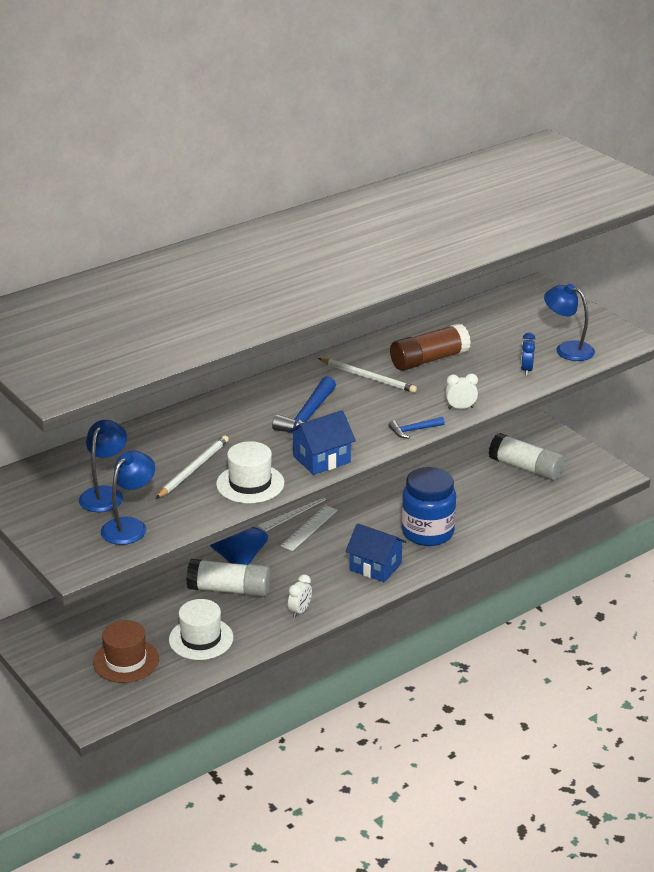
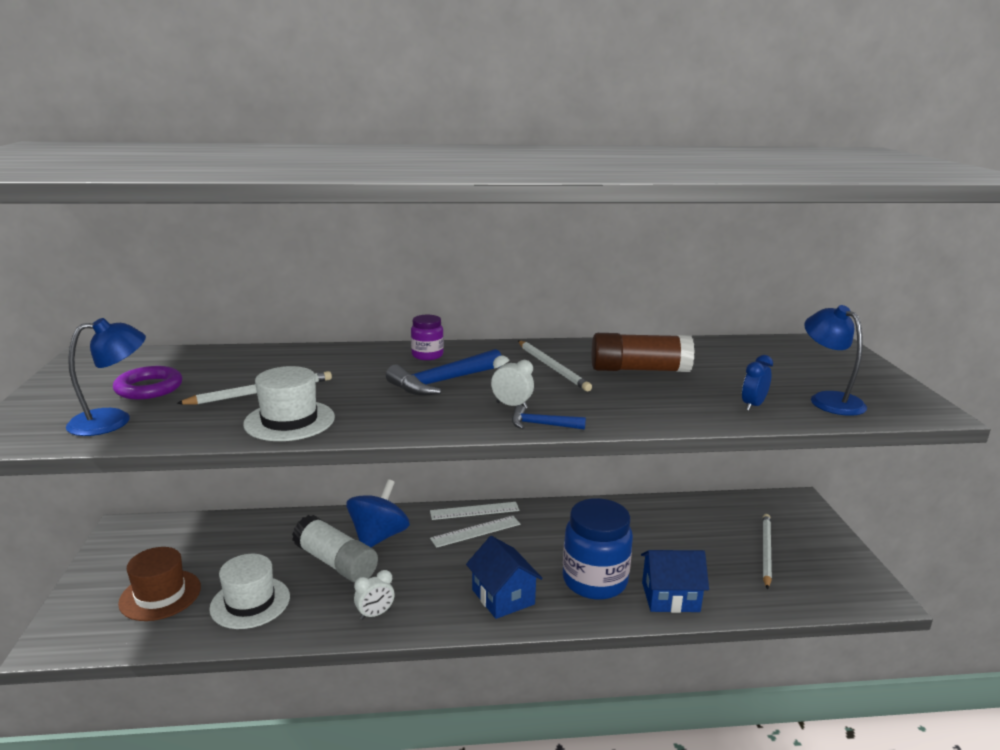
camera: 30 degrees right, 10 degrees down
(105, 494) = (149, 388): blue lamp -> purple ring
(265, 395) = (427, 355): none -> purple jar
(321, 459) = (398, 421): blue house -> blue house (670, 597)
(460, 408) = (626, 419): white clock -> white clock (512, 405)
(525, 468) = (766, 551): white glue stick -> white pencil

